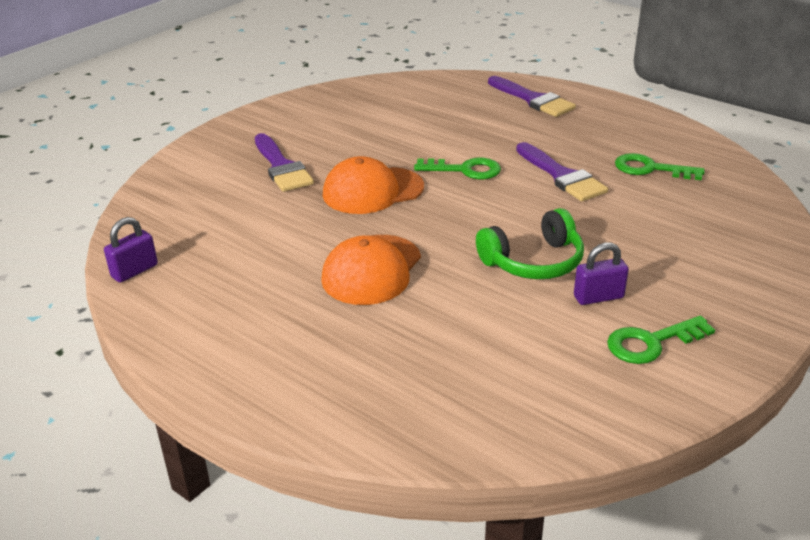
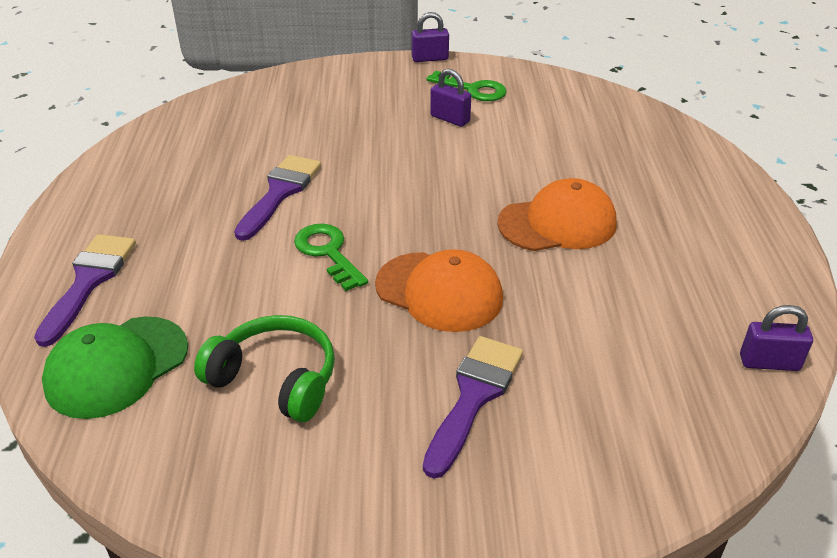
camera: 130 degrees left, 5 degrees up
(447, 93) = (117, 366): none -> green cap
(533, 262) = (441, 156): green headphones -> green headphones (275, 379)
(650, 169) = (216, 154): green key -> none
(764, 350) = (430, 58): none -> purple padlock

